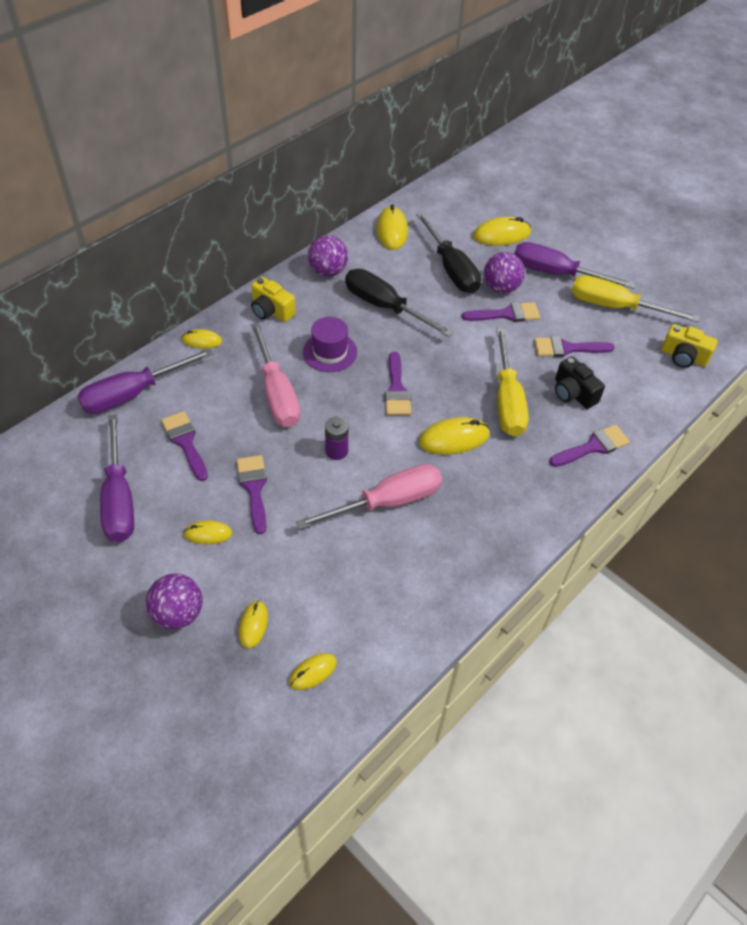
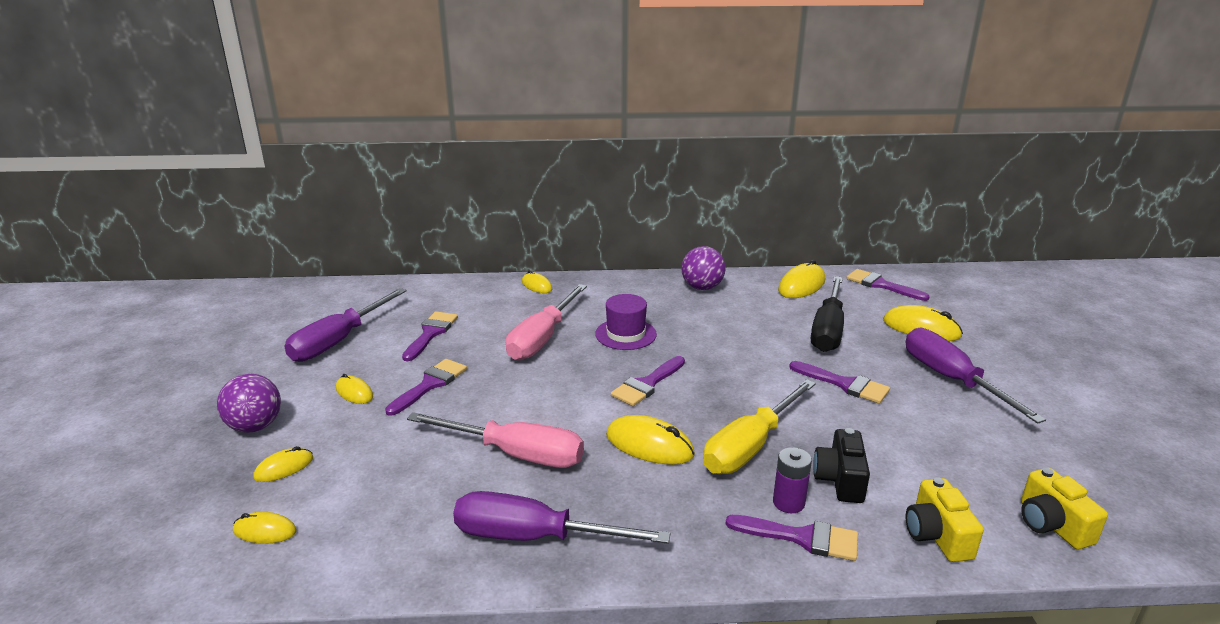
camera: 45 degrees right, 25 degrees down
(133, 394) = (443, 292): purple screwdriver -> purple screwdriver (534, 537)
(271, 310) = (617, 291): yellow camera -> yellow camera (937, 535)
(336, 451) = (530, 397): purple battery -> purple battery (788, 503)
(385, 307) = (720, 328): black screwdriver -> none
(501, 288) = (865, 364): purple ball -> none
(567, 348) = (884, 441): purple brush -> purple brush (881, 285)
(615, 307) = (999, 436): yellow screwdriver -> none

